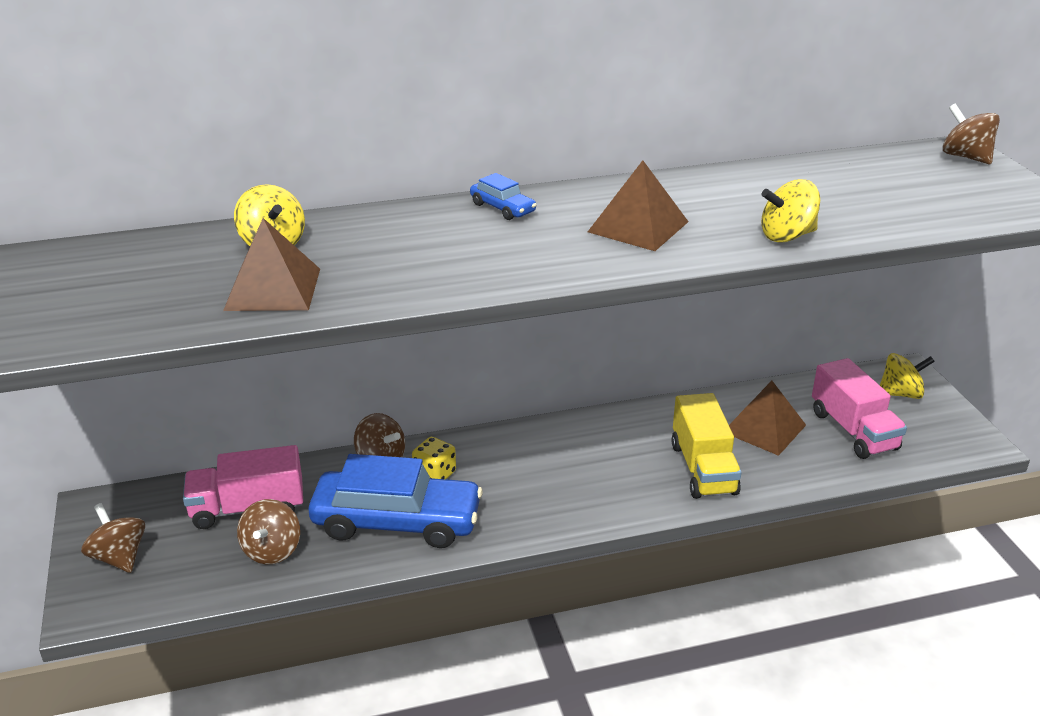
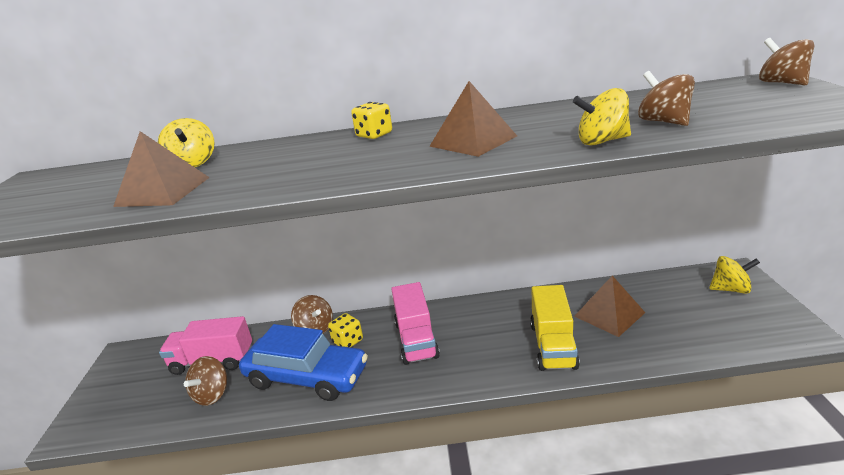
camera: 15 degrees right, 5 degrees down
(119, 557) = (114, 392): brown spinning top -> brown spinning top (663, 122)
(502, 208) = (374, 135): blue car -> yellow dice
(853, 430) = (686, 318): pink truck -> pink truck (416, 340)

